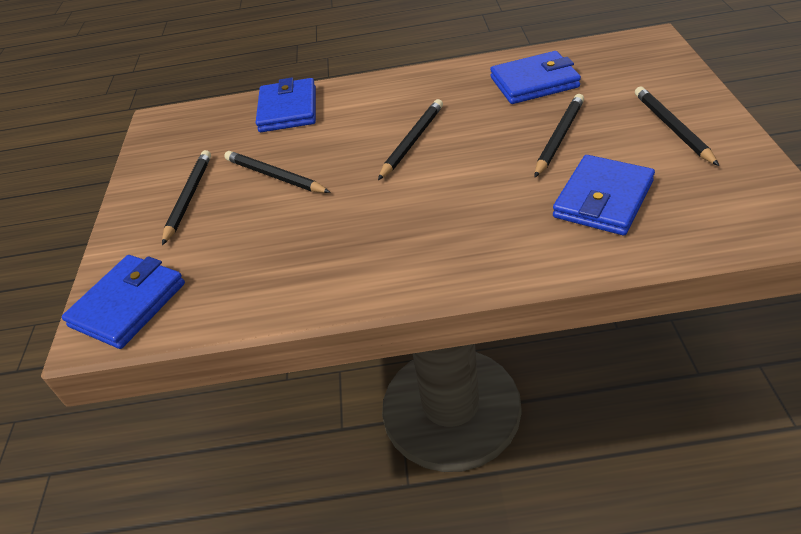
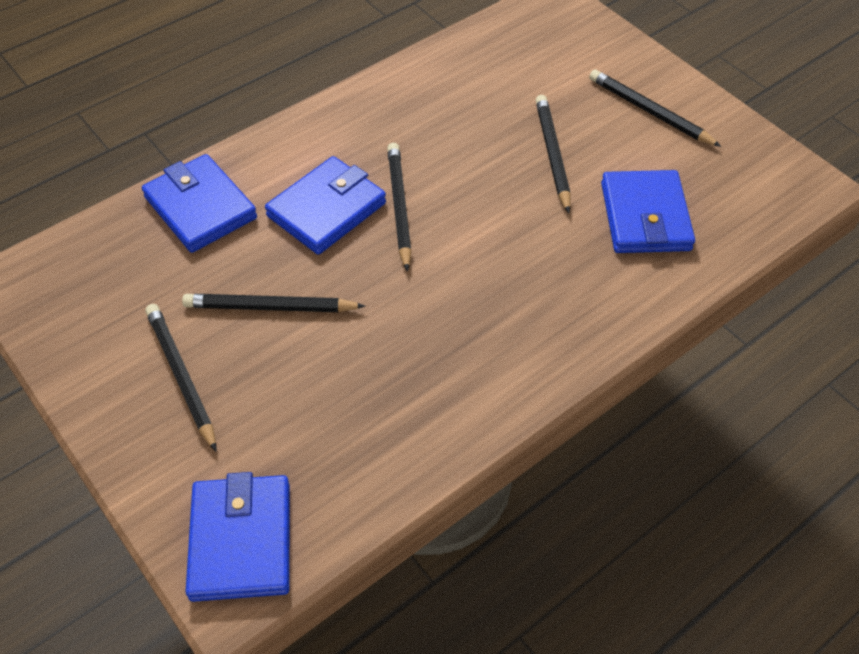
camera: 40 degrees left, 10 degrees up
(534, 82) = (474, 88): blue wallet -> blue wallet (327, 209)

